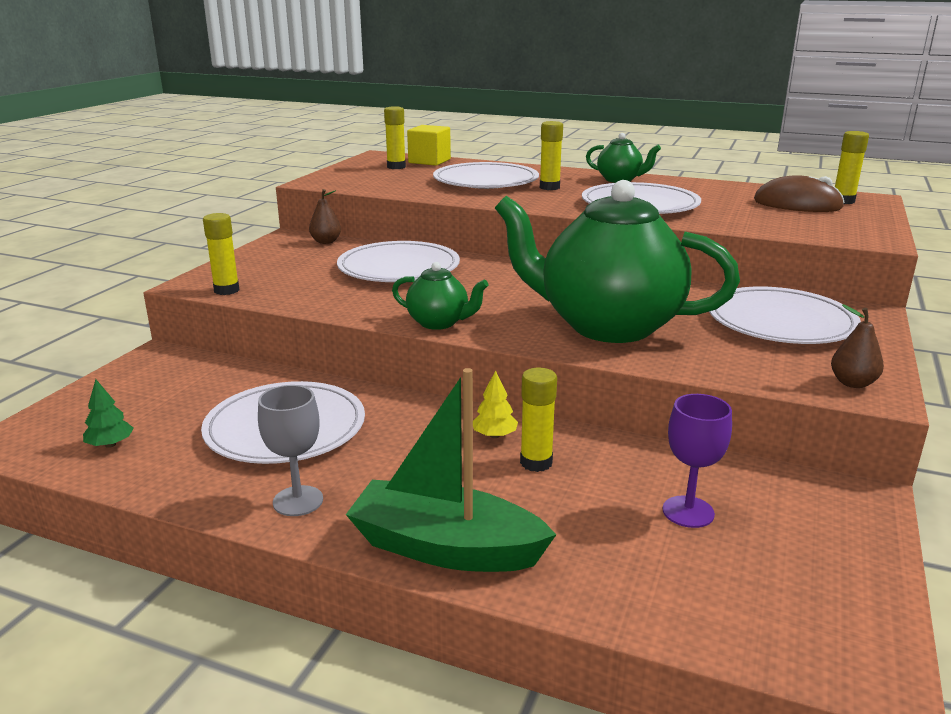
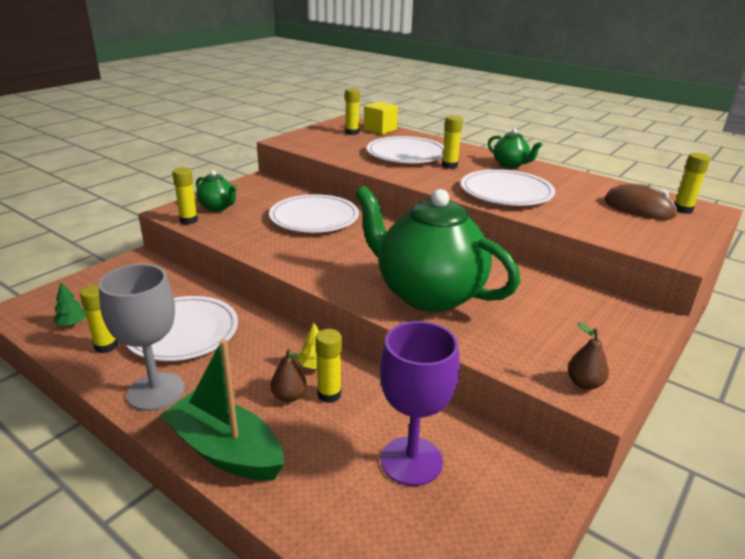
camera: 15 degrees right, 5 degrees up
(183, 462) = (106, 346): none -> yellow glue stick
(298, 501) = (156, 391): grey goblet -> grey goblet, size x1.62
(326, 242) = (280, 187): brown pear -> brown pear (289, 396)
(439, 323) = (309, 271): green teapot -> green teapot (218, 207)
(688, 512) = (411, 461): purple goblet -> purple goblet, size x1.62
(780, 322) = (568, 313): white plate -> none

